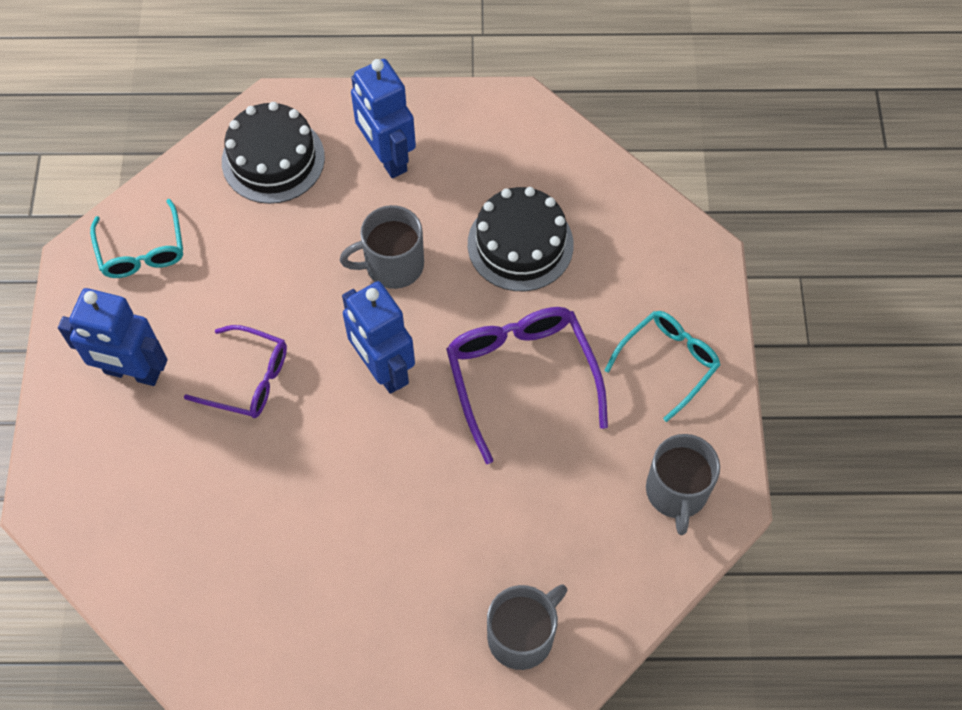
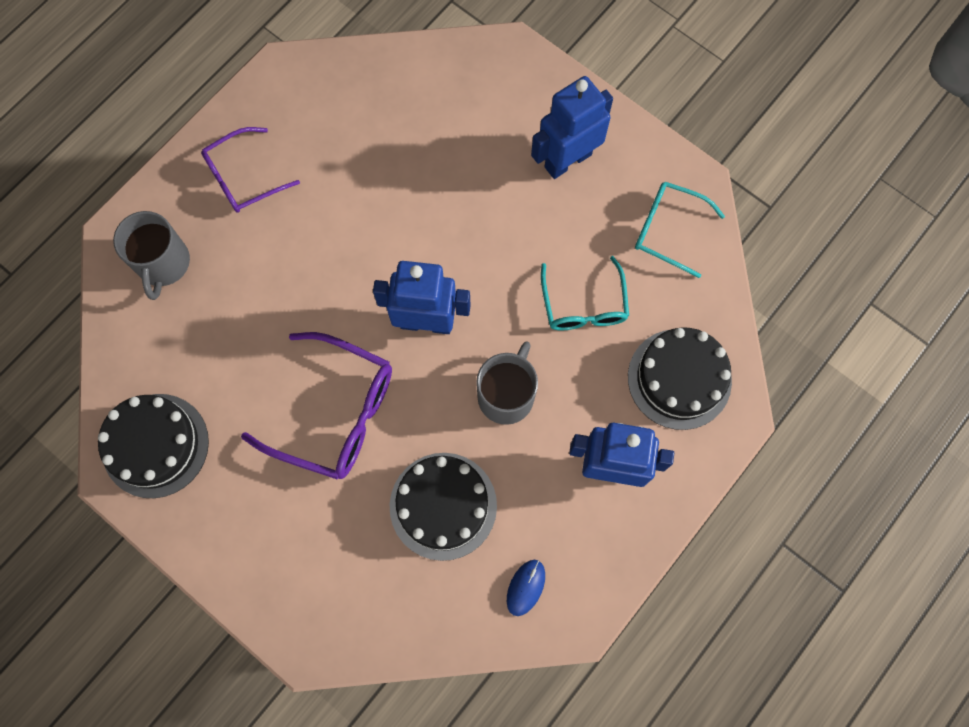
camera: 130 degrees right, 10 degrees up
(248, 379) = (497, 229): purple glasses -> purple glasses (243, 178)
(527, 150) = (525, 587): none -> blue mouse
(668, 362) = (249, 530): turquoise glasses -> turquoise glasses (584, 305)
(676, 492) = (155, 445): grey mug -> black cake

